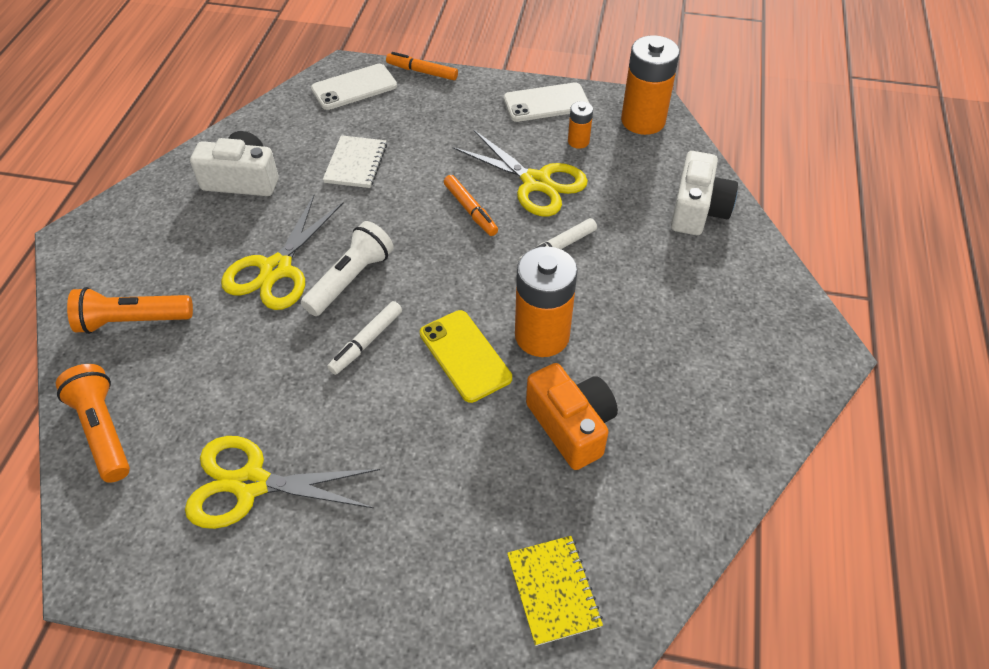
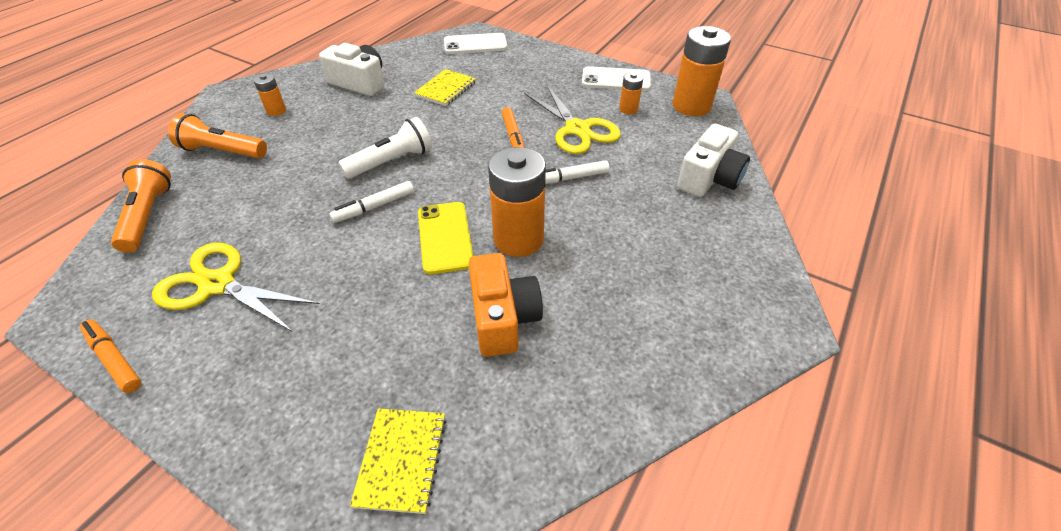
camera: 20 degrees right, 5 degrees down
(161, 246) = (276, 111): none -> orange battery
(276, 269) = (343, 142): yellow scissors -> none
(356, 163) = (446, 89): white notebook -> yellow notebook
(422, 72) = (531, 44): orange marker -> orange marker (114, 359)

